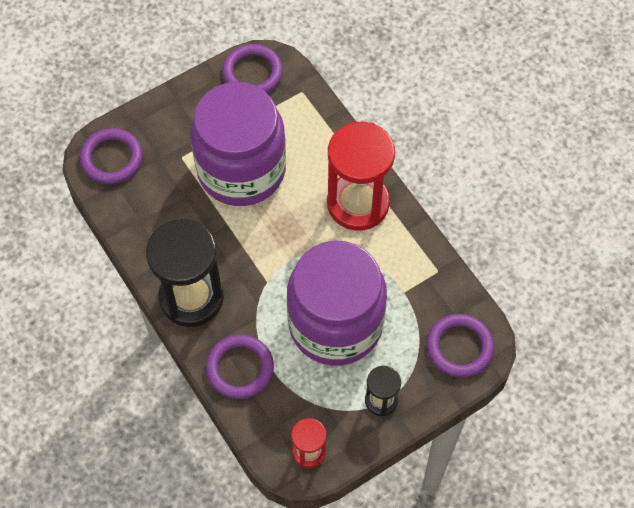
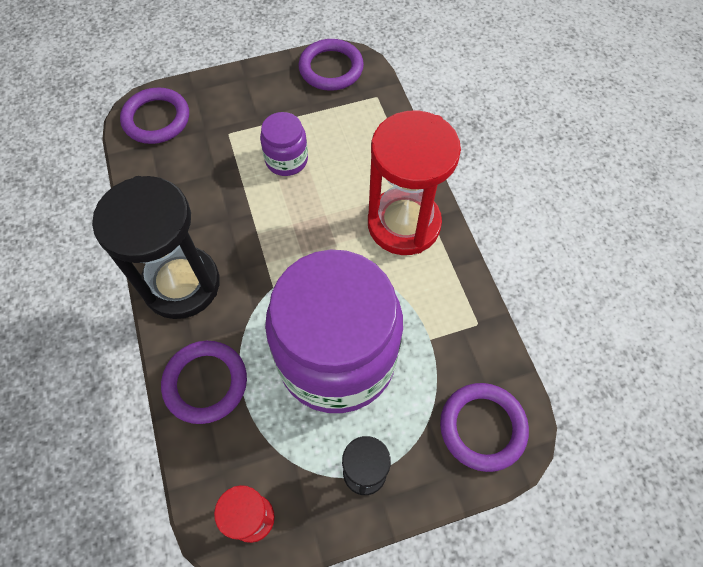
camera: 15 degrees right, 0 degrees up
(241, 170) = (286, 160): purple jar -> purple jar, size x0.43

